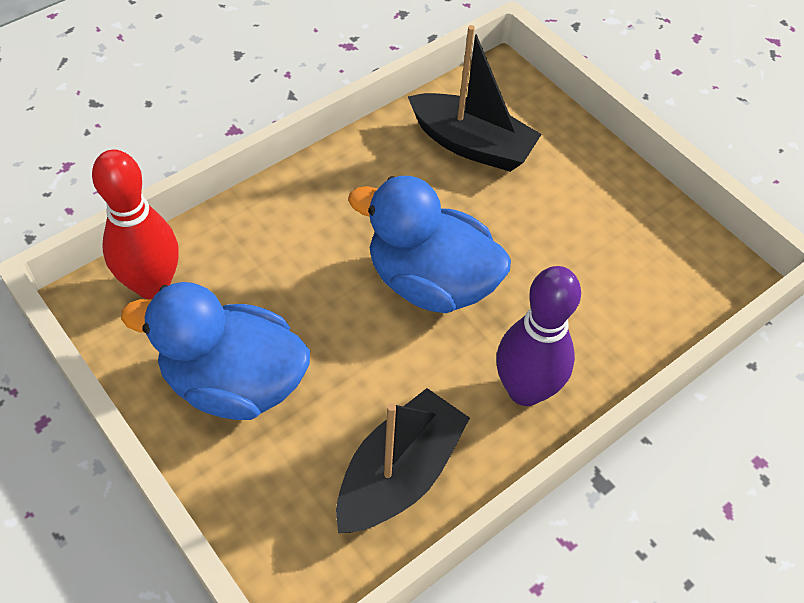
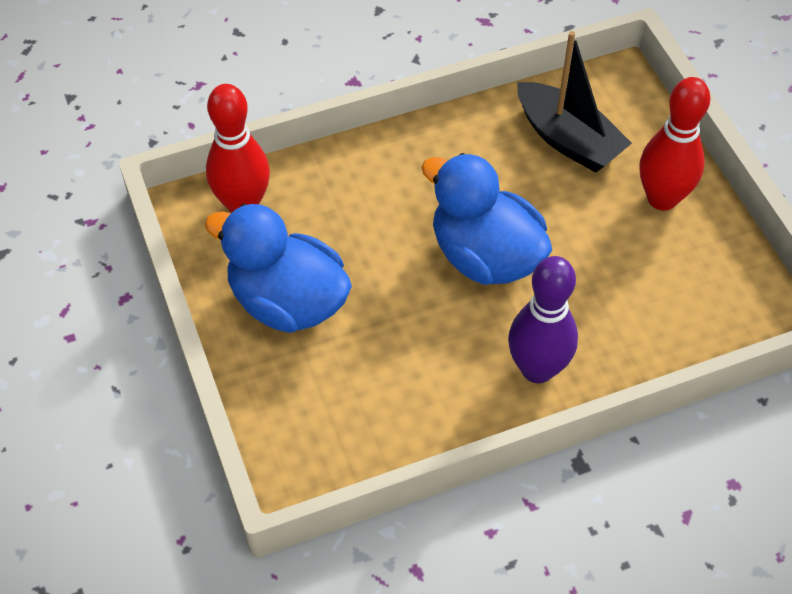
camera: 20 degrees right, 0 degrees up
(399, 474) = (403, 410): black boat -> none
(583, 184) = (662, 198): none -> red bowling pin

